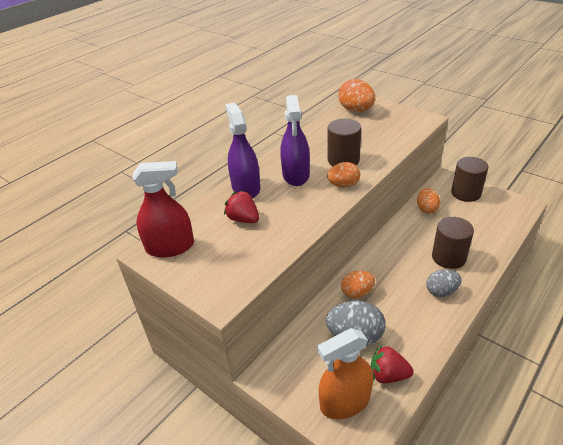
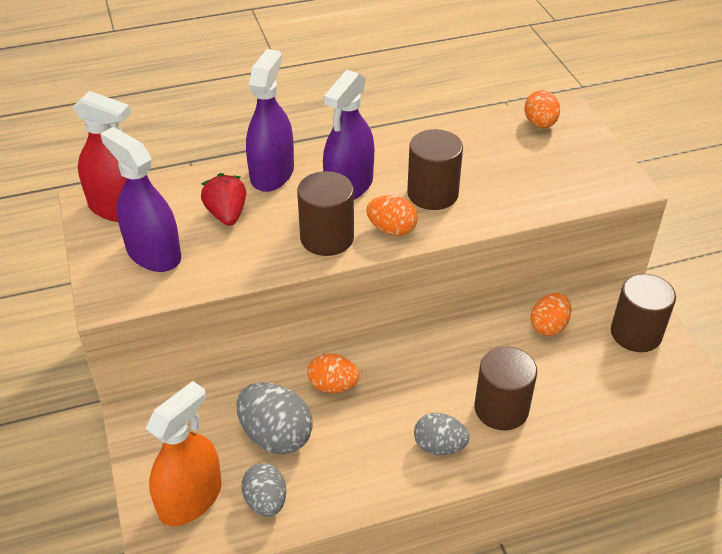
camera: 30 degrees right, 5 degrees up
(222, 260) = (153, 253): none -> purple spray bottle
(314, 204) = (327, 238): none -> brown cylinder
(345, 402) = (190, 498): orange spray bottle -> orange spray bottle turned 120 degrees clockwise
(356, 110) = (540, 124): orange egg -> orange egg, size x0.65
(388, 375) = (266, 501): red strawberry -> grey egg

